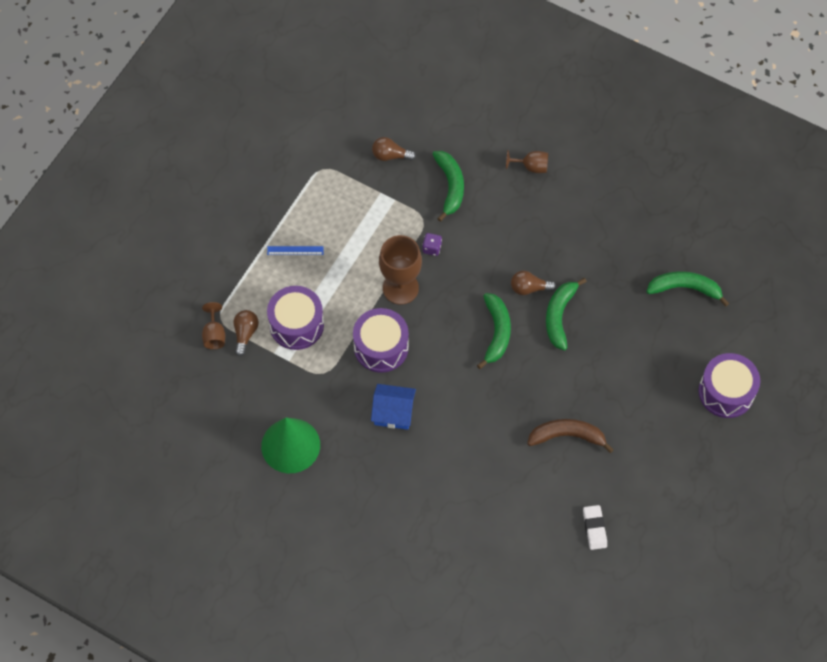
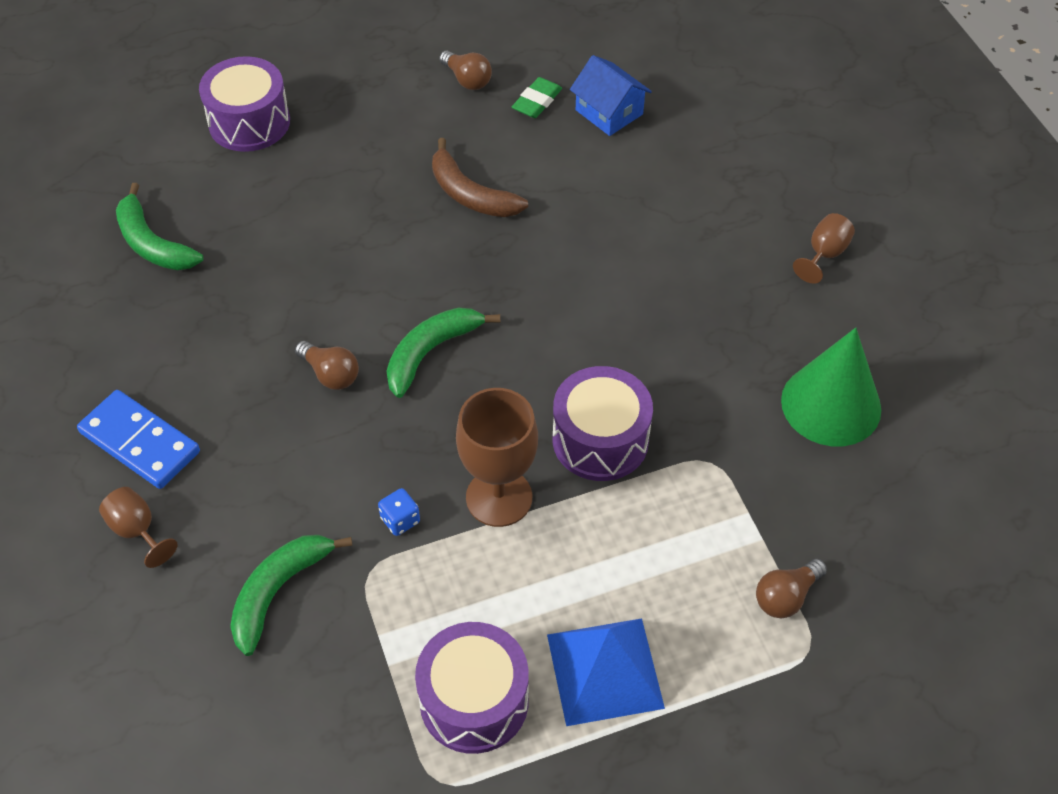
camera: 140 degrees left, 10 degrees down
(214, 335) = (837, 630): brown goblet -> brown goblet (824, 254)
(295, 250) = (605, 671): blue ruler -> blue pyramid
(296, 325) = (696, 554): purple drum -> purple drum (474, 700)
(390, 155) = (312, 716): brown light bulb -> brown light bulb (467, 80)
(393, 412) = (656, 352): blue house -> blue house (609, 112)
(432, 248) = (400, 520): purple dice -> blue dice
(559, 316) = (333, 317): green banana -> none
(573, 199) = (139, 442): none -> blue domino
(594, 528) = (537, 101): white eraser -> green eraser

